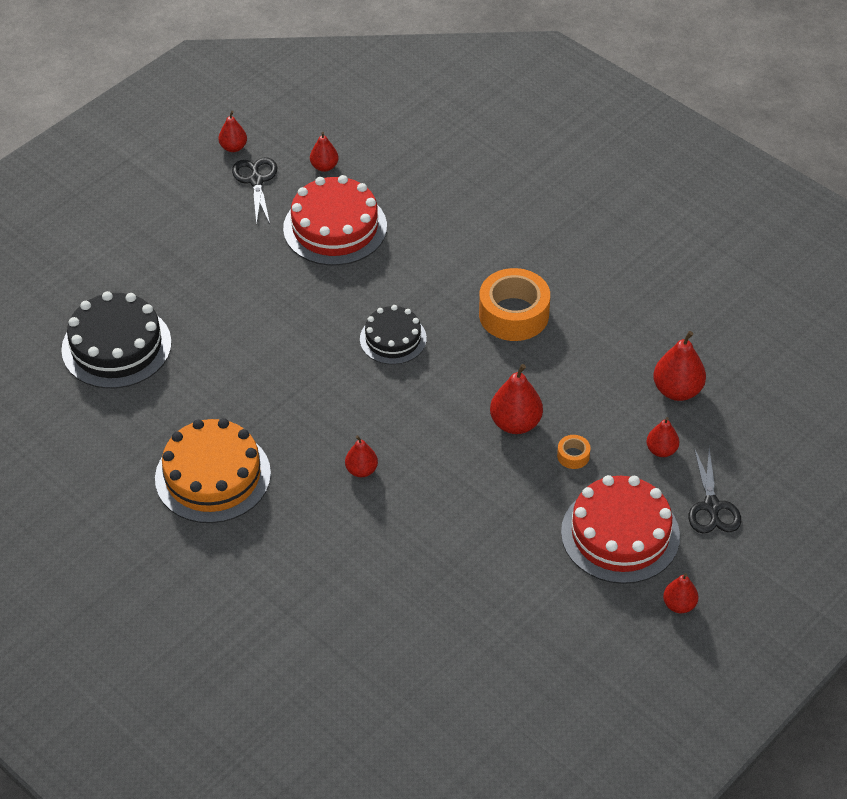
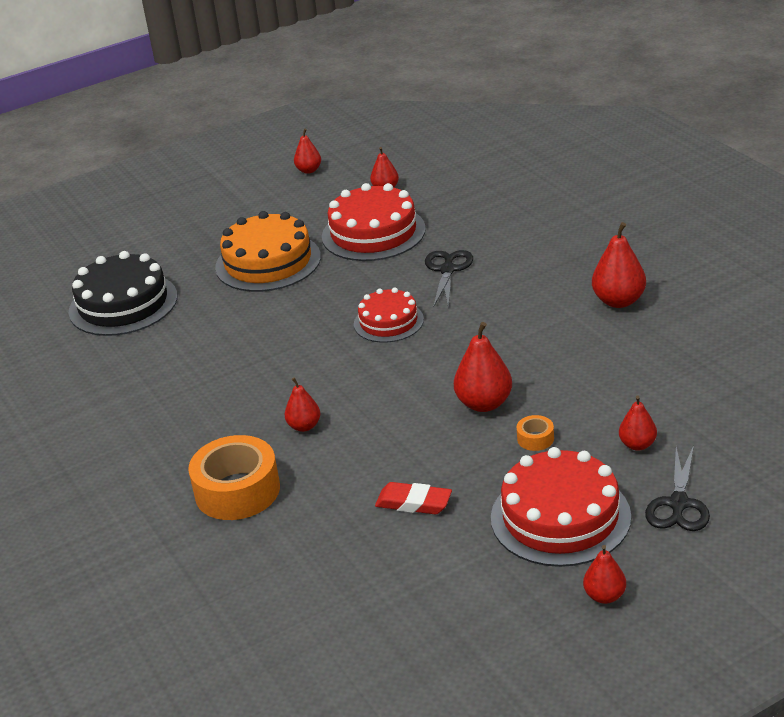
camera: 20 degrees right, 15 degrees down
(213, 476) = (154, 414): orange cake -> orange cake (268, 262)
(256, 180) = (317, 194): black scissors -> black scissors (447, 270)
(393, 339) = (388, 322): black cake -> red cake
(491, 538) = (414, 503): none -> red eraser
(513, 314) = (521, 313): orange tape -> orange tape (237, 491)
(677, 390) = (675, 393): red pear -> red pear (619, 301)

